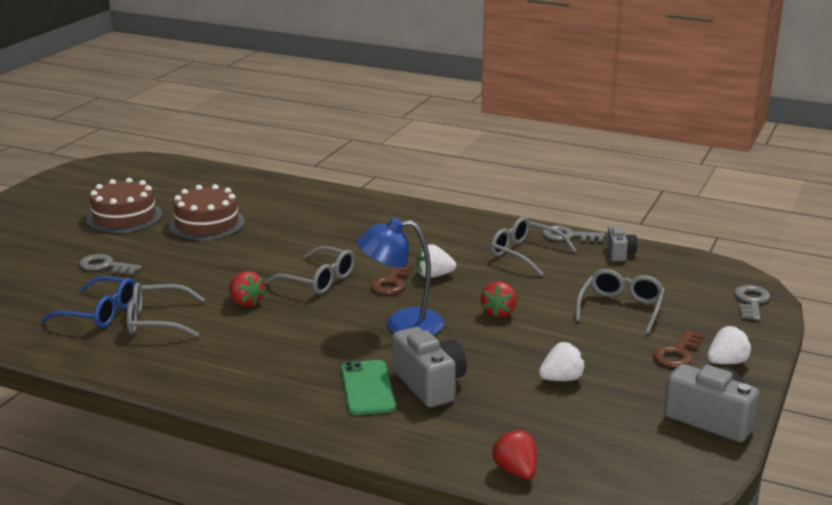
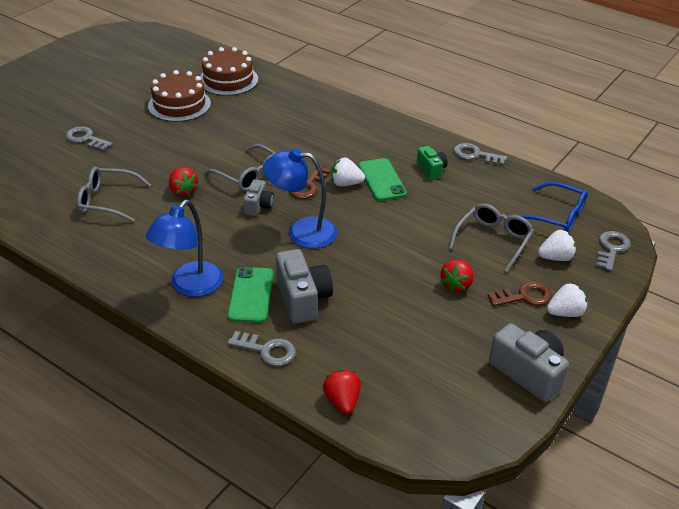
camera: 10 degrees right, 15 degrees up
(100, 313) = (66, 186): blue glasses -> blue glasses (557, 216)
(124, 217) = (116, 89): brown cake -> brown cake (228, 80)
(291, 389) = (190, 286): none -> blue lamp
(408, 436) = (267, 350): none -> grey key
(473, 268) = (382, 180): none -> green phone
(499, 312) = (387, 230): red strawberry -> red strawberry (456, 285)
(525, 253) = (431, 170): grey glasses -> green camera
(561, 379) = (415, 309): white strawberry -> white strawberry (555, 258)
(619, 253) = (513, 180): grey camera -> grey camera (258, 206)
(677, 353) = (524, 296): brown key -> brown key turned 150 degrees counterclockwise

